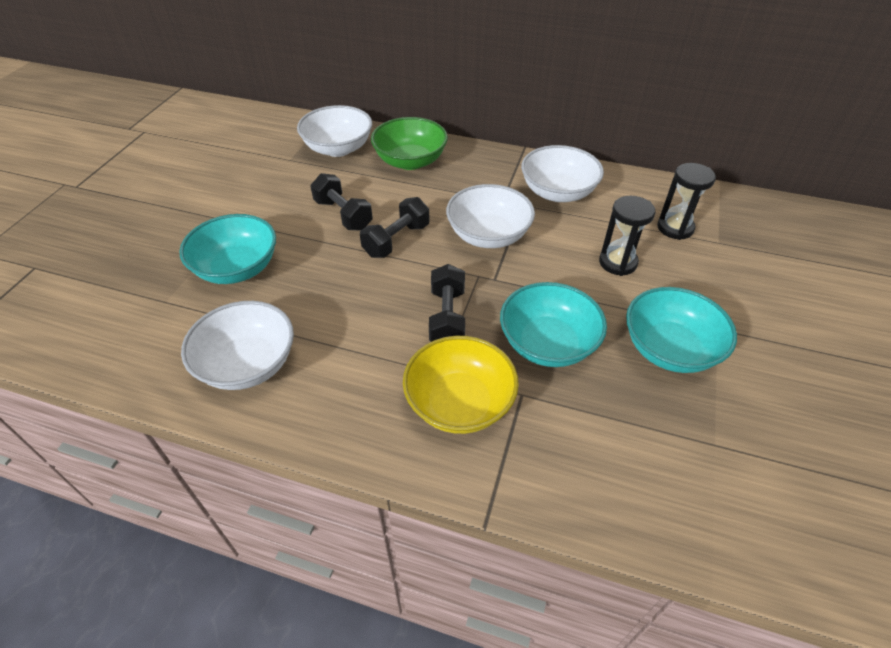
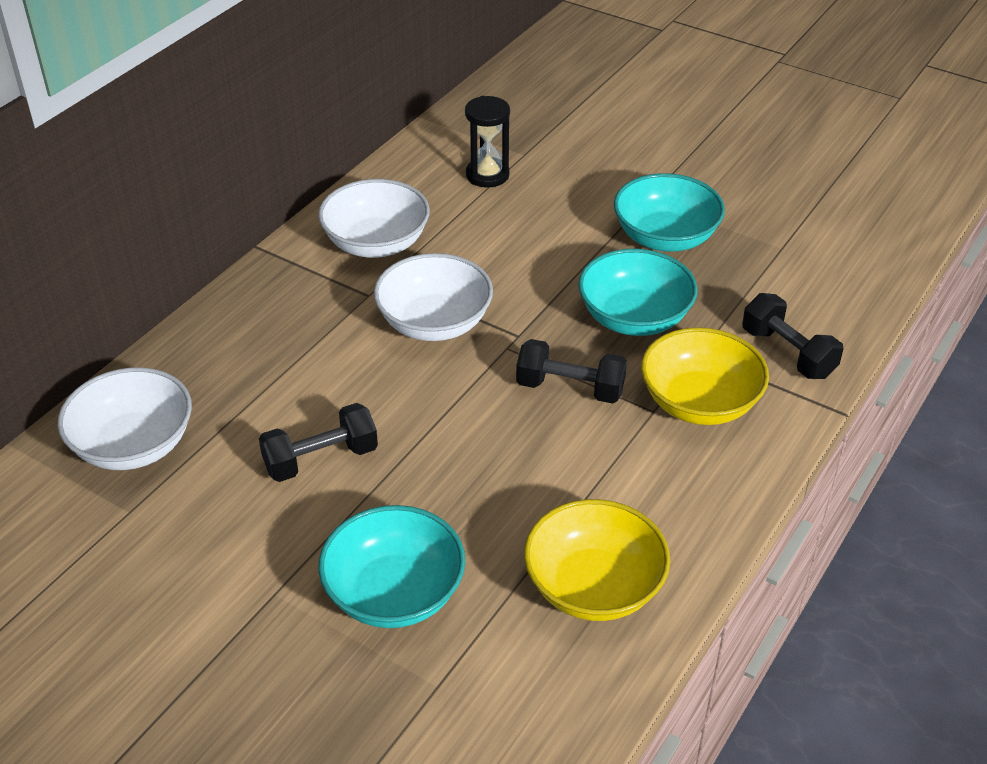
camera: 75 degrees left, 5 degrees down
(248, 364) = (594, 587): white bowl -> yellow bowl
(396, 240) = (406, 410): black dumbbell -> black dumbbell (788, 353)
(410, 161) = (223, 367): green bowl -> none
(618, 262) = (527, 233): black hourglass -> none

